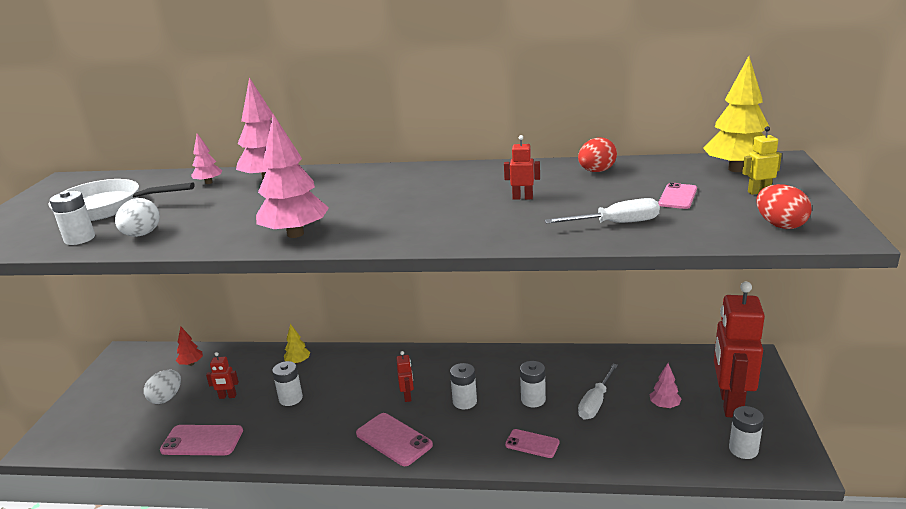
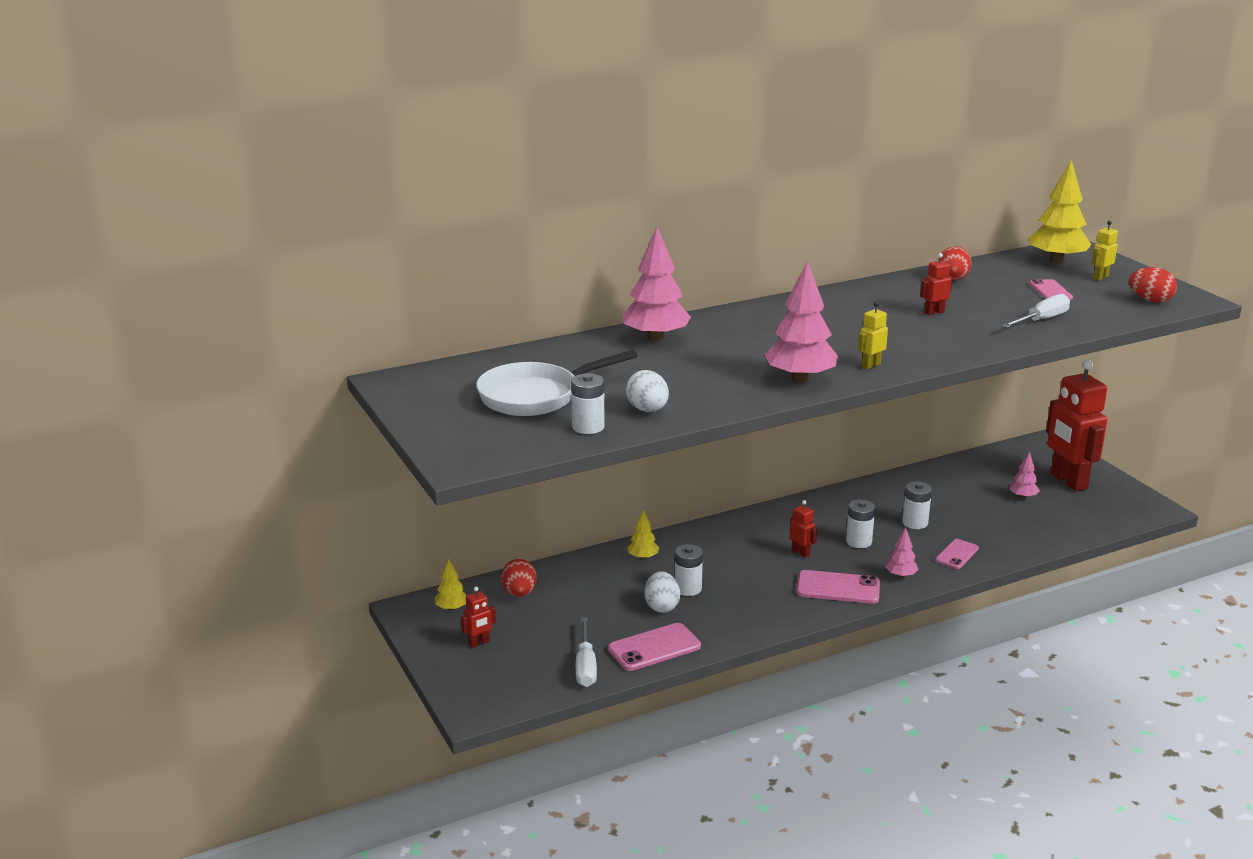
camera: 35 degrees left, 0 degrees up
(142, 361) = (452, 608): none -> yellow tree
(166, 398) = (548, 629): white egg -> white egg (661, 606)
(191, 363) = (519, 593): red tree -> red egg
(208, 182) = (592, 352): pink tree -> pink tree (900, 575)
(227, 396) = (616, 607): red robot -> red robot (479, 643)
(373, 235) = (870, 365): none -> yellow robot
(532, 444) = (957, 554): pink phone -> pink phone turned 45 degrees counterclockwise
(596, 402) = (968, 510): white screwdriver -> white screwdriver (585, 666)
(743, 449) = (1111, 510): white battery -> none

